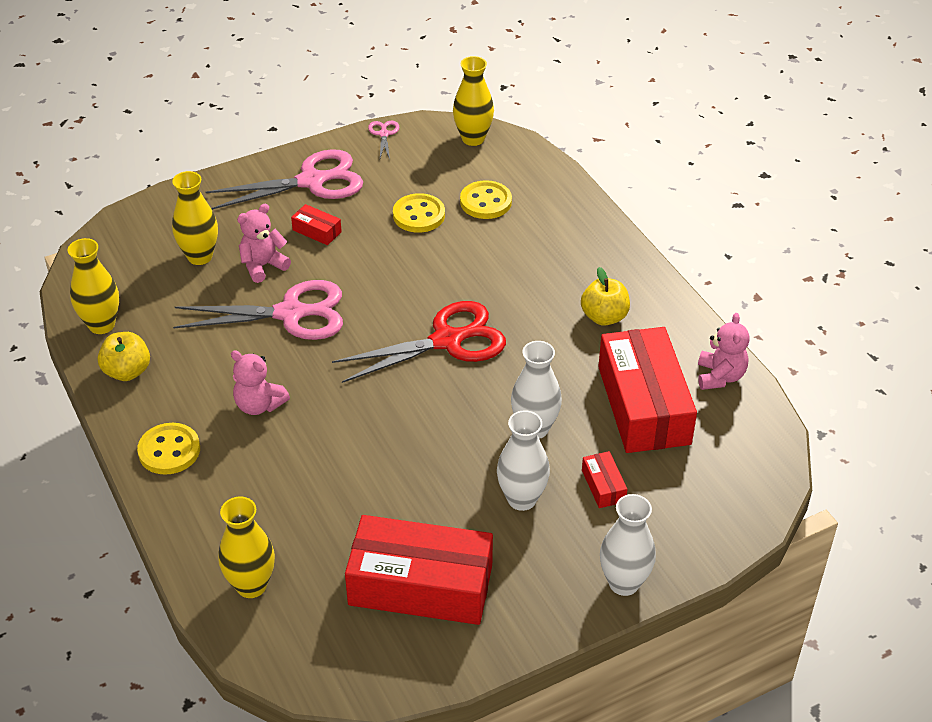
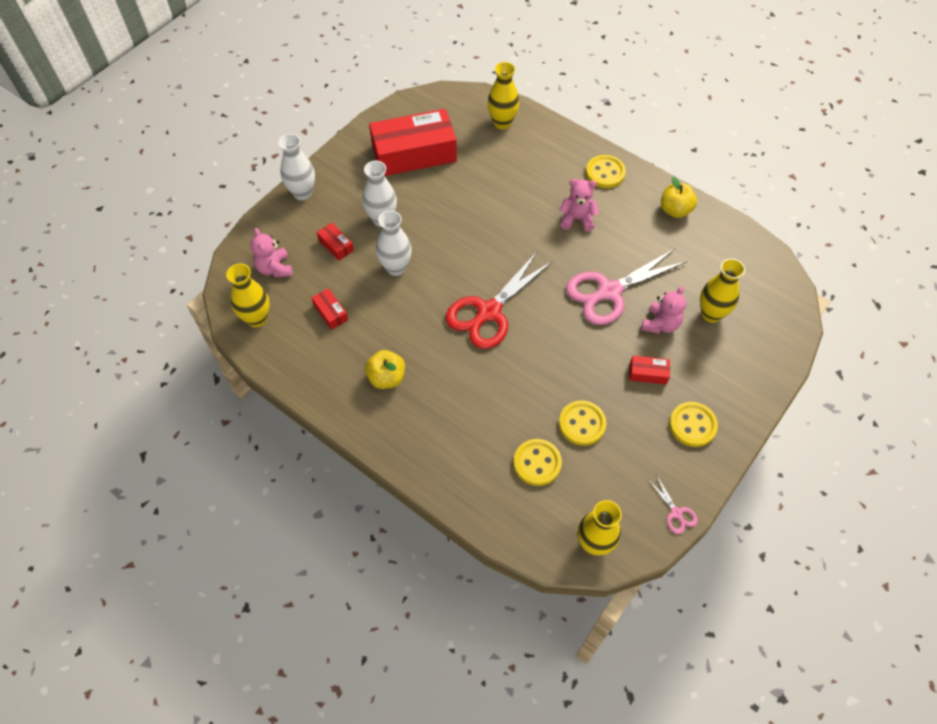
camera: 155 degrees right, 15 degrees up
(101, 325) = (722, 235): yellow vase -> yellow vase (257, 319)
(311, 181) = (692, 425): pink scissors -> yellow button
(643, 405) = (331, 312): red box -> red box, size x0.41
(720, 376) = (283, 357): pink teddy bear -> pink teddy bear (275, 268)

